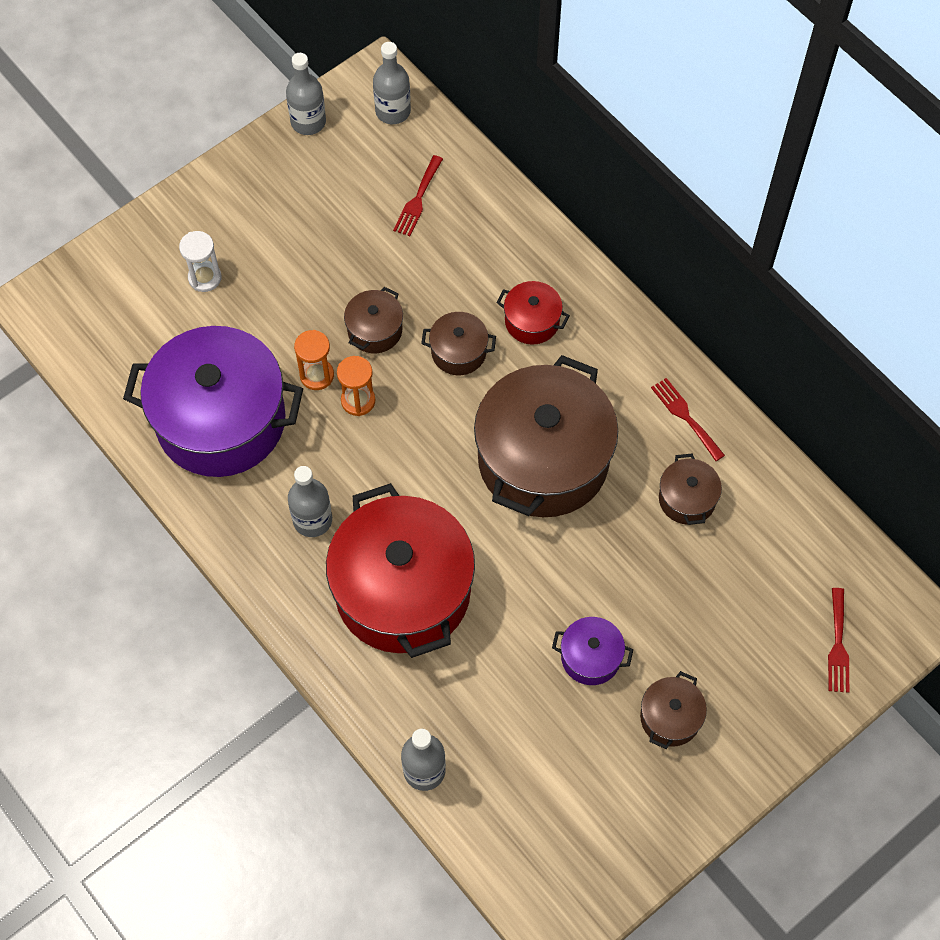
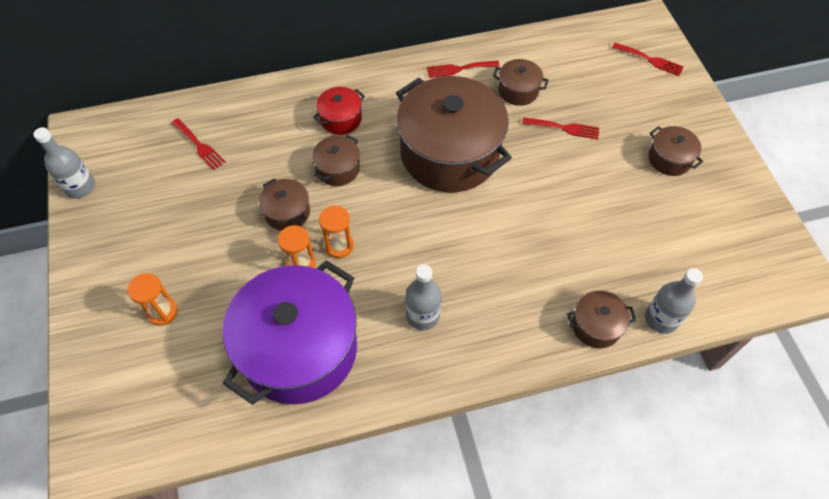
camera: 65 degrees left, 5 degrees down
(205, 278) = (162, 312): white hourglass -> orange hourglass
(382, 702) = (596, 326): none -> brown pot
(393, 111) = (115, 132): grey bottle -> none
(402, 591) = (511, 277): red pot -> none
(590, 657) = (610, 184): purple pot -> none
(654, 575) = (564, 128): none -> red fork

